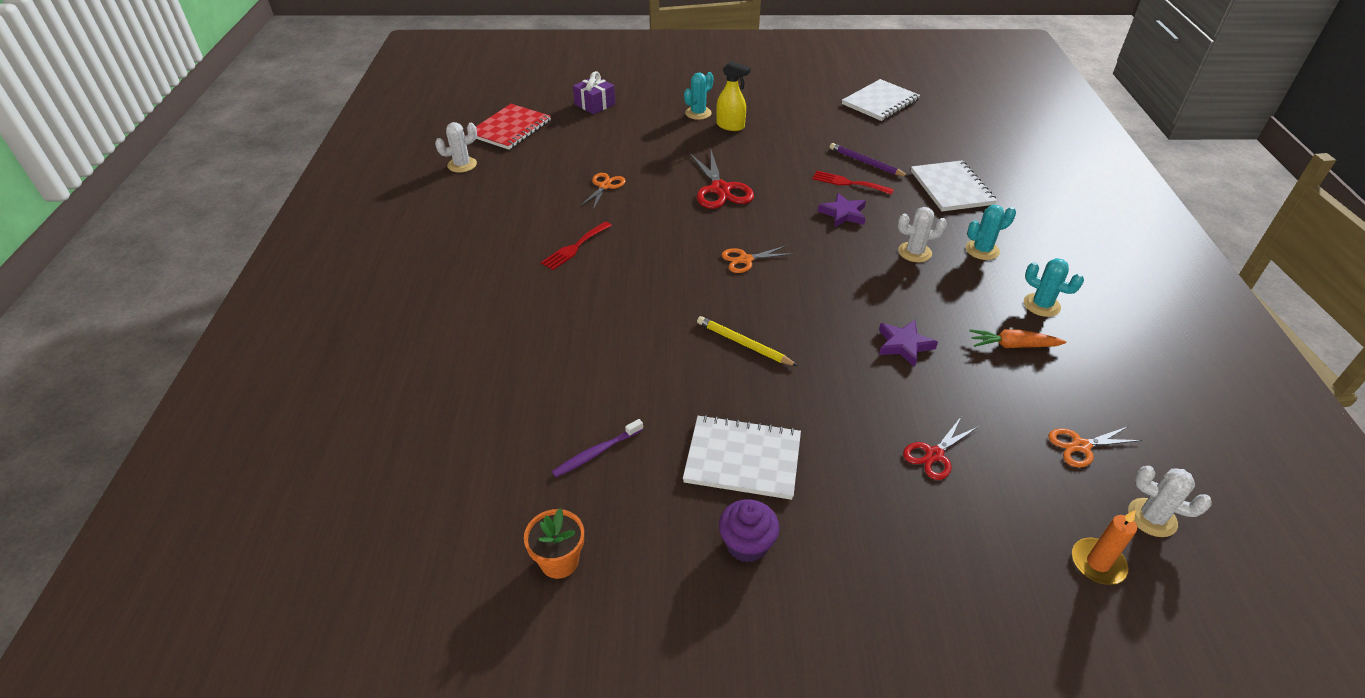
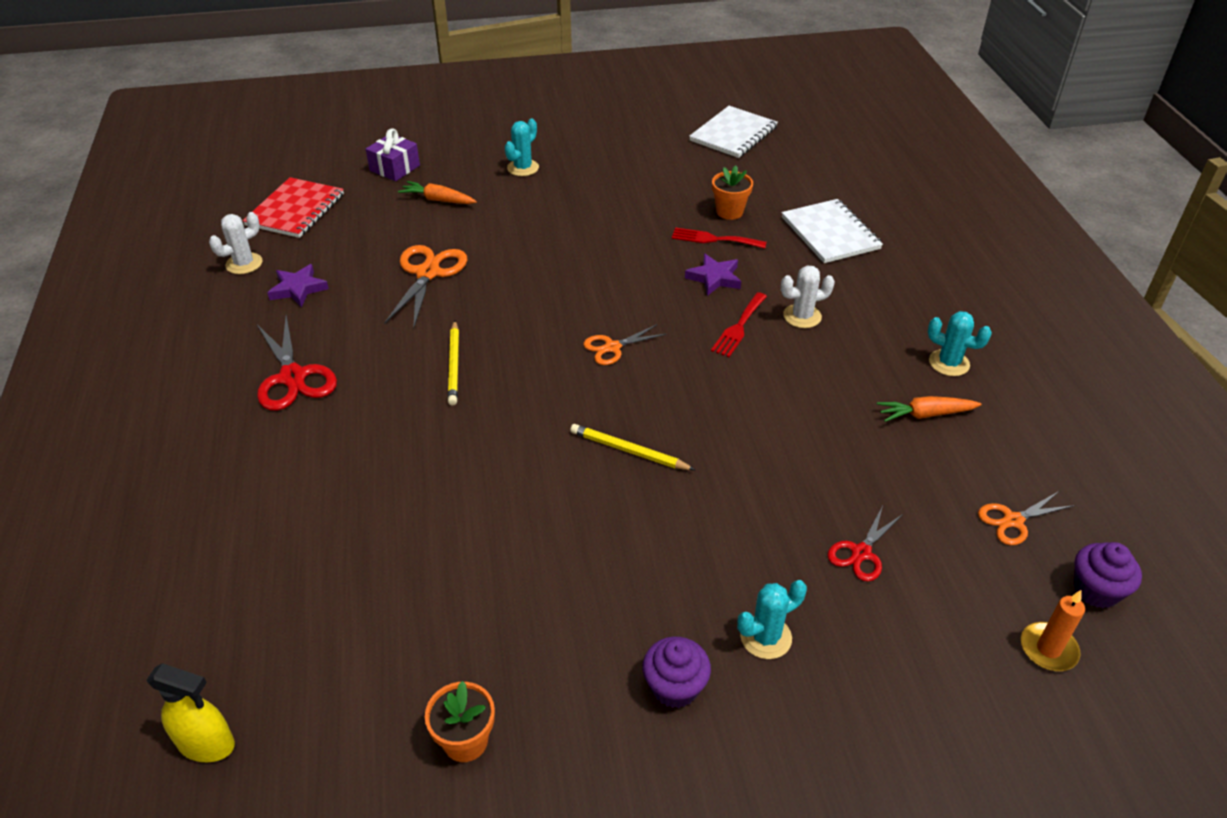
camera: 10 degrees left, 0 degrees up
(575, 247) = (407, 355): red fork -> red fork (739, 327)
(597, 452) = (483, 605): purple toothbrush -> none
(605, 186) = (428, 273): orange scissors -> orange scissors, size x1.66
(611, 259) = (454, 365): none -> yellow pencil
(624, 131) = (438, 200): none -> orange carrot
(720, 189) = (567, 263): red scissors -> red scissors (293, 377)
(730, 126) = (564, 181): yellow spray bottle -> yellow spray bottle (207, 744)
(742, 459) = (652, 588): white notebook -> none
(866, 162) = (729, 212): purple pencil -> orange flower pot
(904, 345) = (808, 429): purple star -> purple star (298, 289)
(982, 250) = (875, 305): turquoise cactus -> turquoise cactus (765, 637)
(1152, 518) = (1096, 590): white cactus -> purple cupcake

